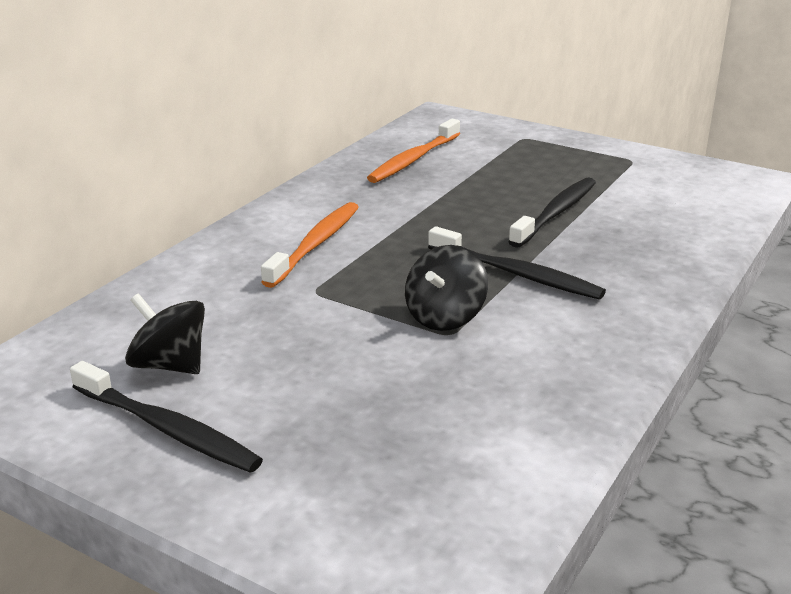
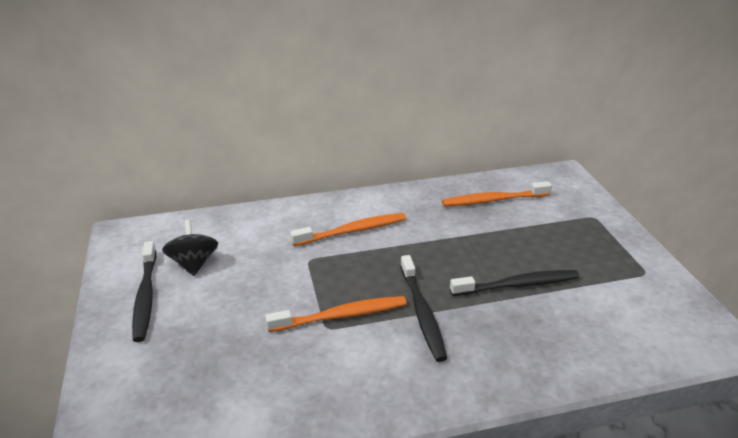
camera: 45 degrees right, 5 degrees up
(445, 317) = (340, 316): black spinning top -> orange toothbrush

